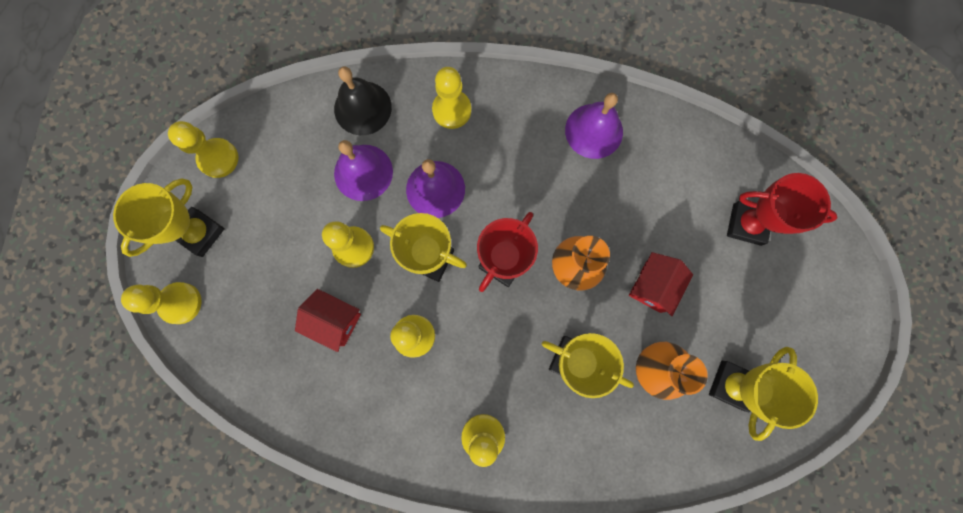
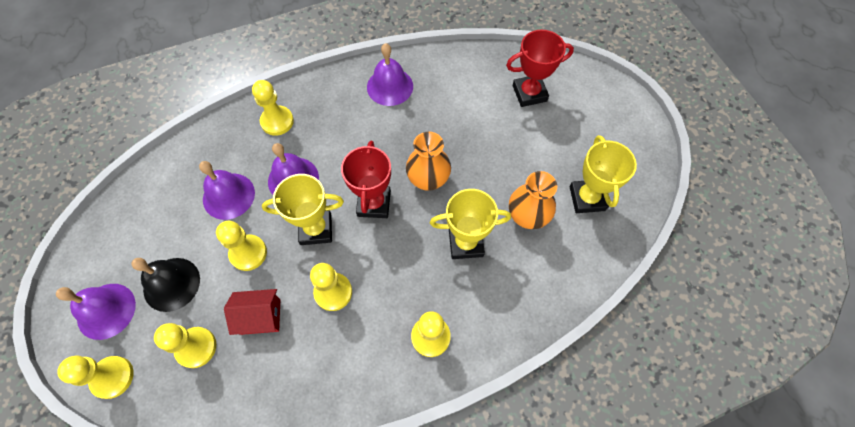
camera: 30 degrees left, 15 degrees down
(200, 233) = (106, 311): yellow trophy -> purple bell
(218, 158) = (97, 246): yellow pawn -> yellow pawn (196, 347)
(362, 108) = (205, 152): black bell -> black bell (171, 284)
(653, 286) = (492, 163): red house -> none

